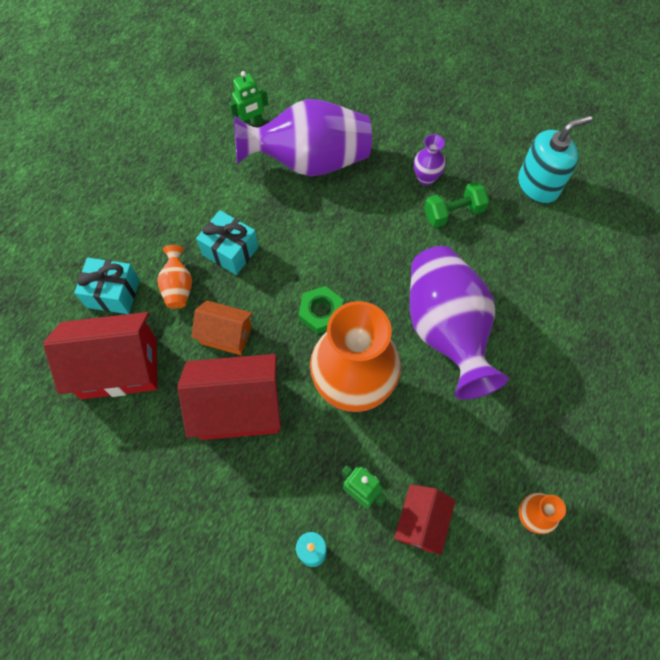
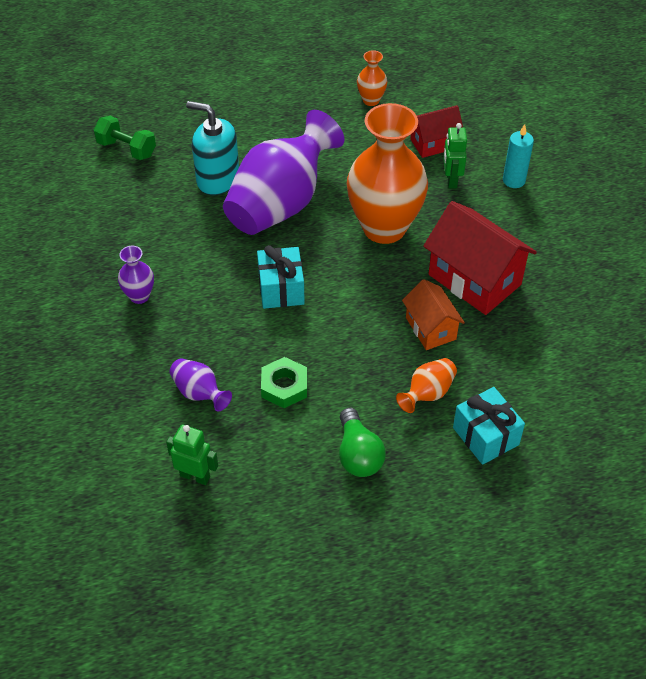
camera: 130 degrees left, 15 degrees down
(119, 367) = (535, 377): red house -> none
(178, 212) = (358, 454): none -> green light bulb
(230, 251) = (355, 382): turquoise gift -> turquoise gift (281, 289)
(309, 161) = (199, 393): purple vase -> purple vase, size x0.43
(321, 312) = (345, 283): green nut -> green nut (284, 386)
(453, 213) = (162, 257): green dumbbell -> green dumbbell (126, 149)
(538, 185) = (78, 221): turquoise soap dispenser -> turquoise soap dispenser (217, 179)

